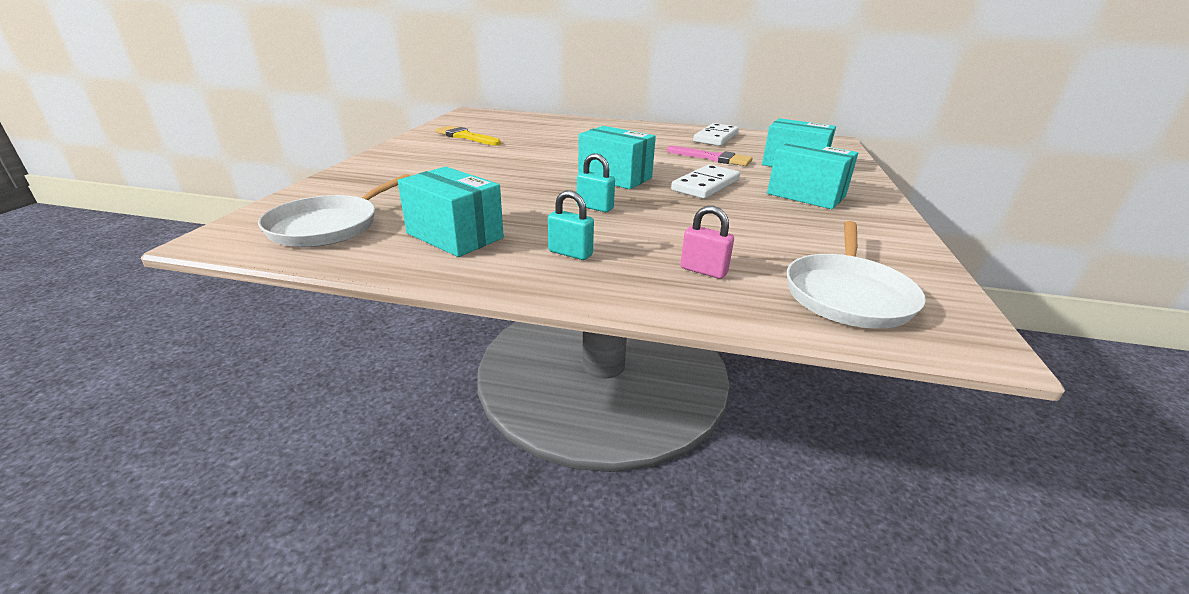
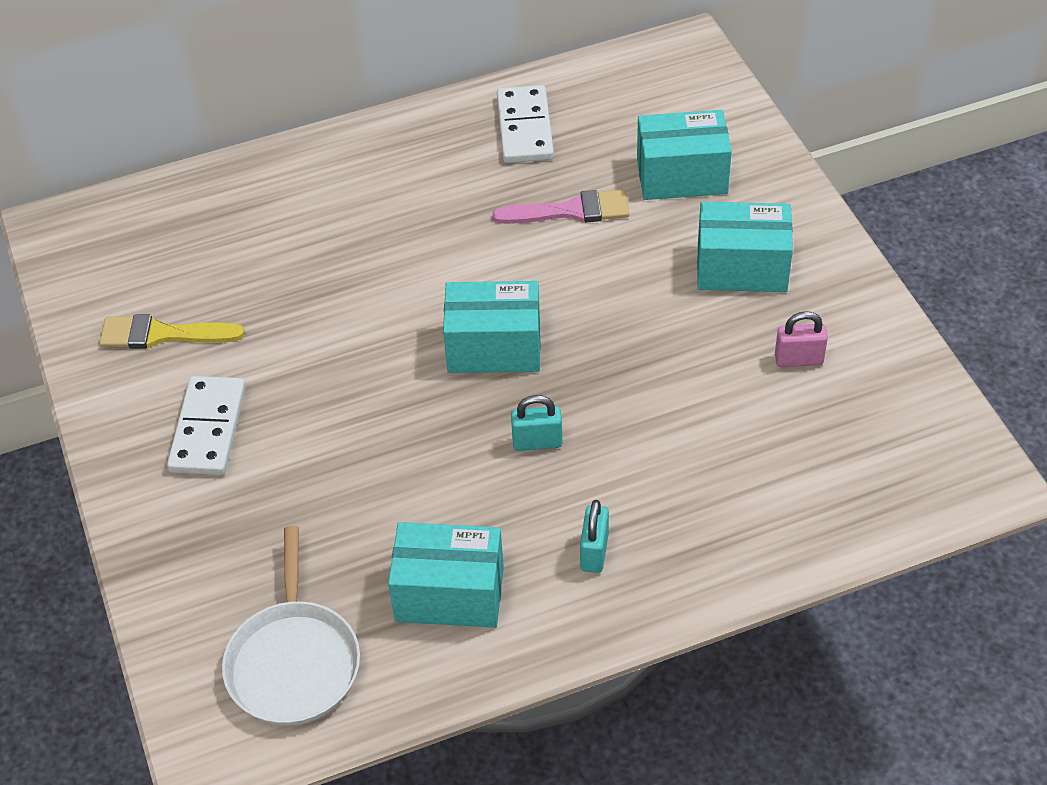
camera: 30 degrees left, 20 degrees up
(570, 253) = (594, 552): turquoise padlock -> turquoise padlock turned 75 degrees counterclockwise
(703, 271) = (737, 505): pink padlock -> pink padlock (798, 359)
(706, 185) = (616, 306): white domino -> white domino (208, 429)
(847, 294) = (876, 469): white pan -> none

